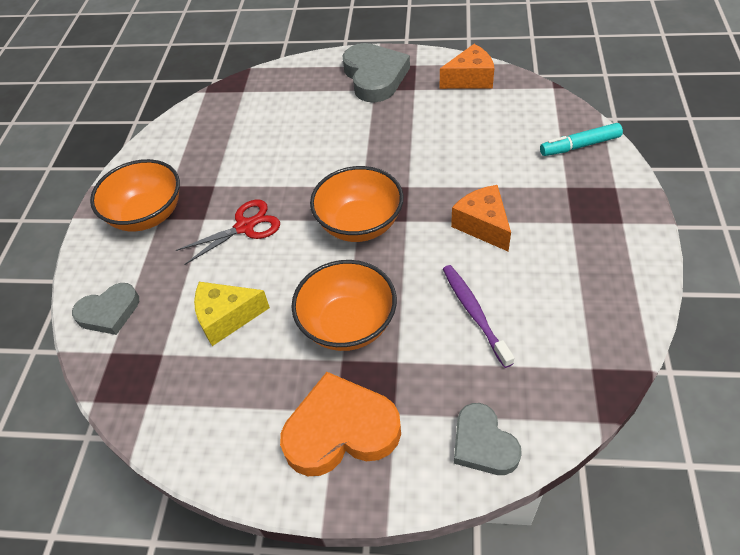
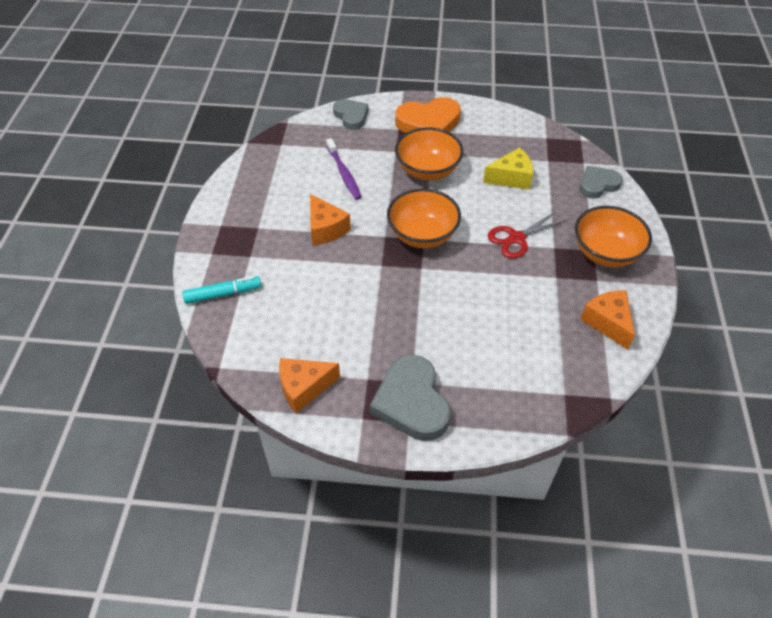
camera: 175 degrees right, 0 degrees up
(180, 146) = (607, 322): none -> orange cheese

